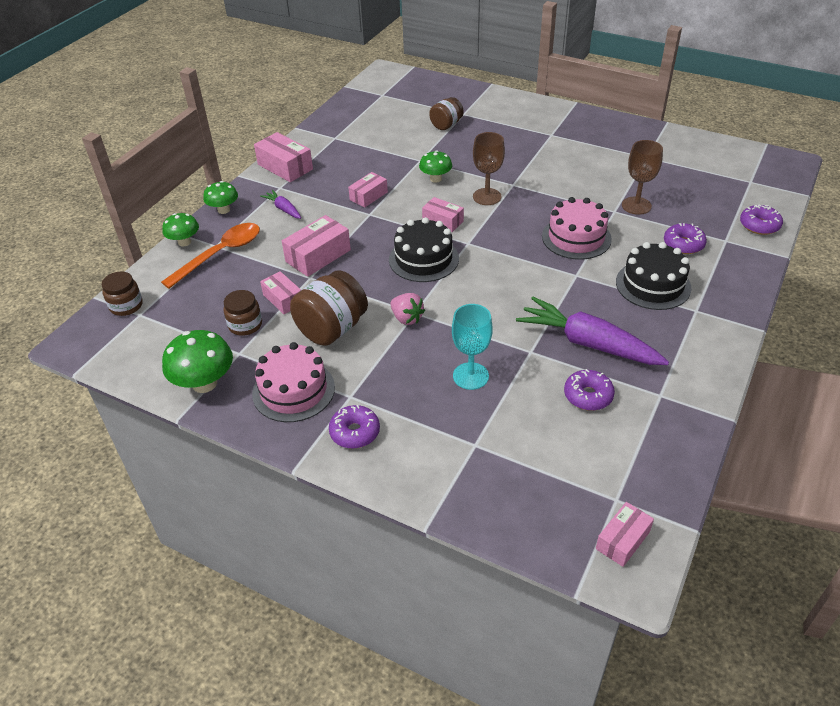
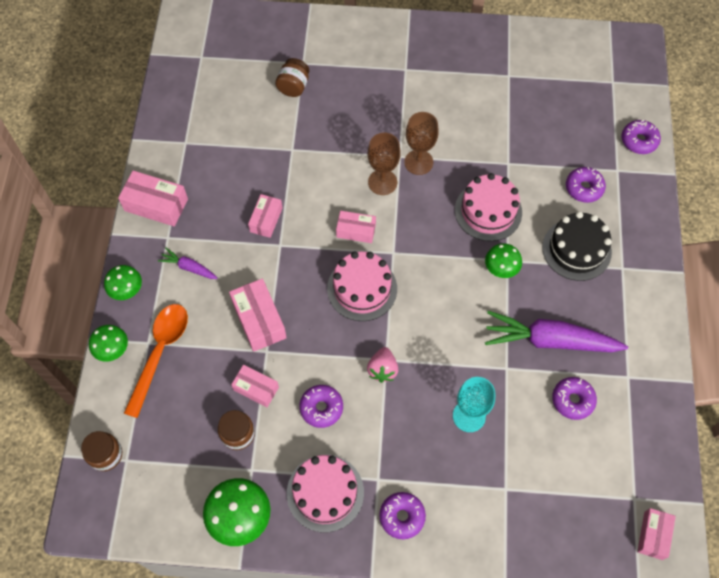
camera: 25 degrees left, 20 degrees up
(318, 256) = (259, 320): pink box -> pink box turned 45 degrees counterclockwise
(332, 329) = (321, 408): brown jar -> purple donut
(407, 318) = (382, 369): pink strawberry -> pink strawberry turned 75 degrees clockwise
(423, 259) = (362, 288): black cake -> pink cake
(435, 179) = (321, 172): green mushroom -> green mushroom (501, 268)
(636, 205) = (524, 149): brown goblet -> brown goblet (418, 162)

